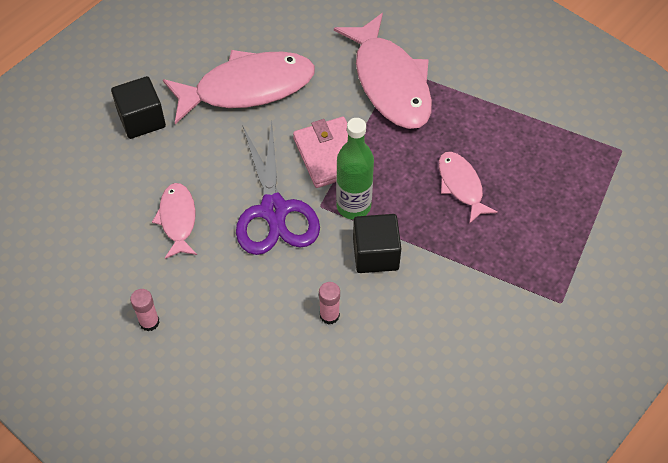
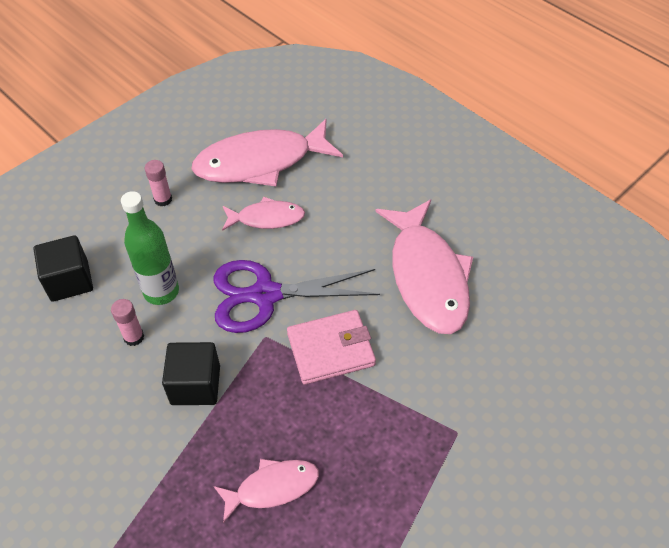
camera: 95 degrees right, 5 degrees down
(141, 119) = (388, 190): black cube -> black cube (69, 281)
(353, 206) = (260, 368): green bottle -> green bottle (161, 291)
(390, 82) = (435, 422): pink fish -> pink fish (260, 162)

